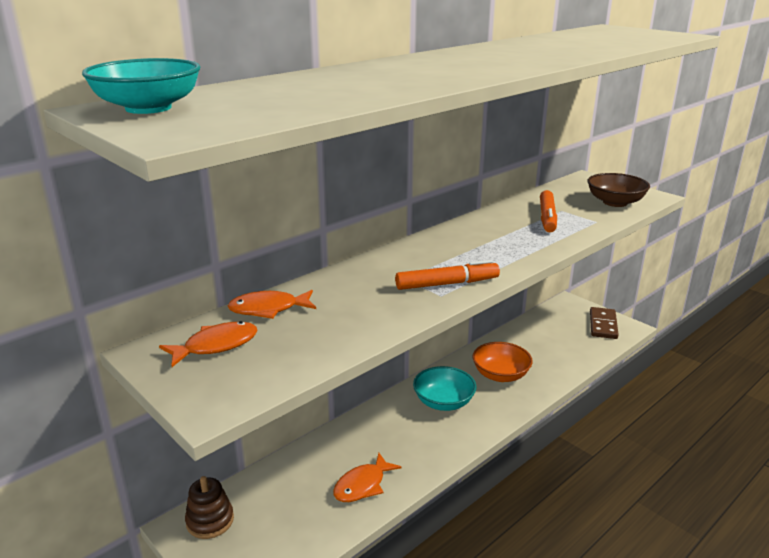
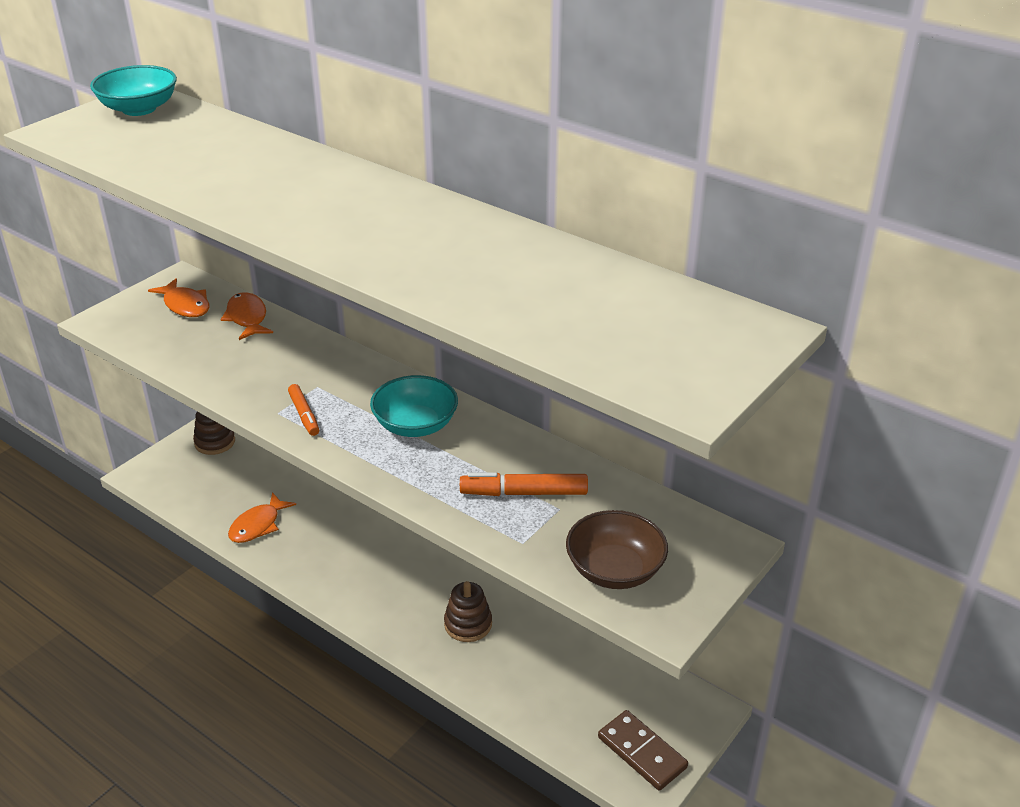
camera: 80 degrees right, 10 degrees up
(362, 485) = (258, 525): orange fish -> orange fish turned 90 degrees counterclockwise
(443, 402) = (400, 573): turquoise bowl -> turquoise bowl (415, 425)
(446, 284) = (304, 414): orange marker -> orange marker, size x0.66
(500, 375) = (468, 624): orange bowl -> brown stacking toy
(603, 325) = (641, 752): brown domino -> brown domino turned 45 degrees clockwise

